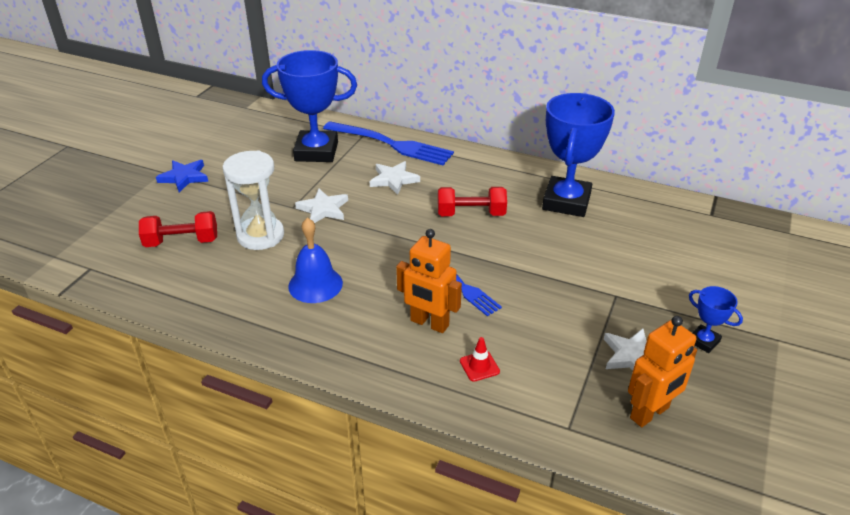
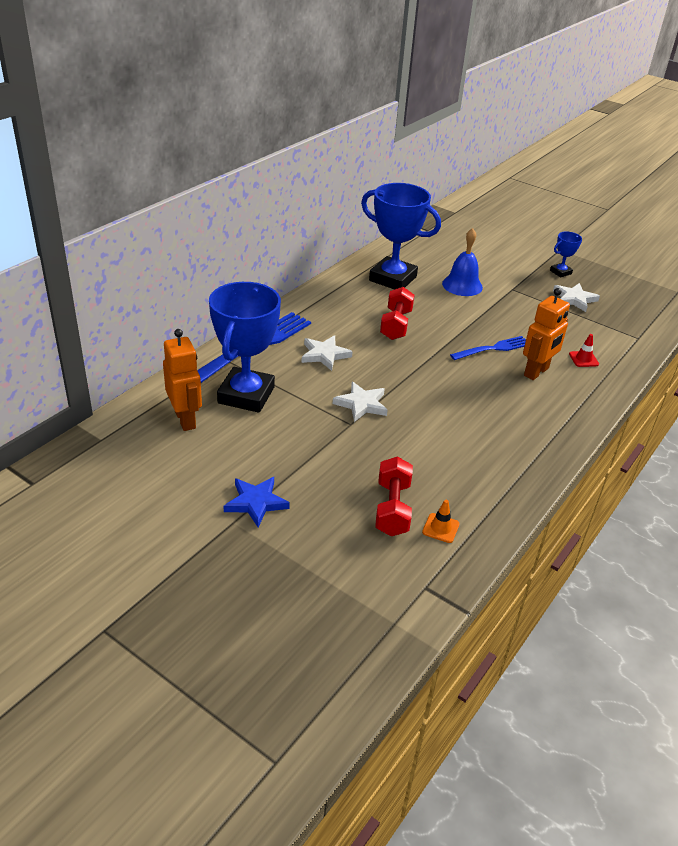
camera: 80 degrees left, 0 degrees up
(158, 270) = (440, 528): none -> orange traffic cone
(260, 236) = (396, 450): white hourglass -> none
(315, 284) = (480, 423): blue bell -> blue bell (462, 285)
(650, 413) = (623, 307): orange robot -> orange robot (185, 419)

